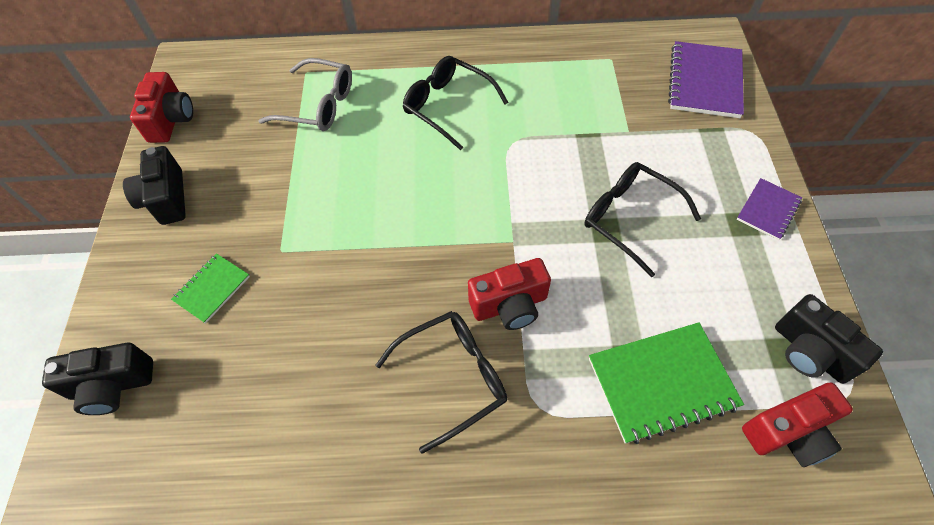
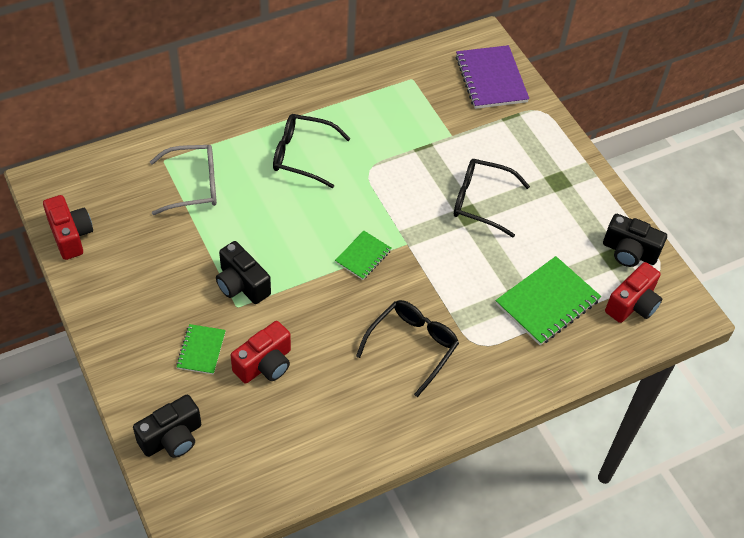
camera: 30 degrees left, 5 degrees down
(166, 198) = (115, 299): black camera -> black camera (242, 284)
(453, 239) = (363, 256): none -> green notebook
(510, 305) = (427, 288): red camera -> red camera (265, 364)
(768, 210) = (571, 166): purple notebook -> none

